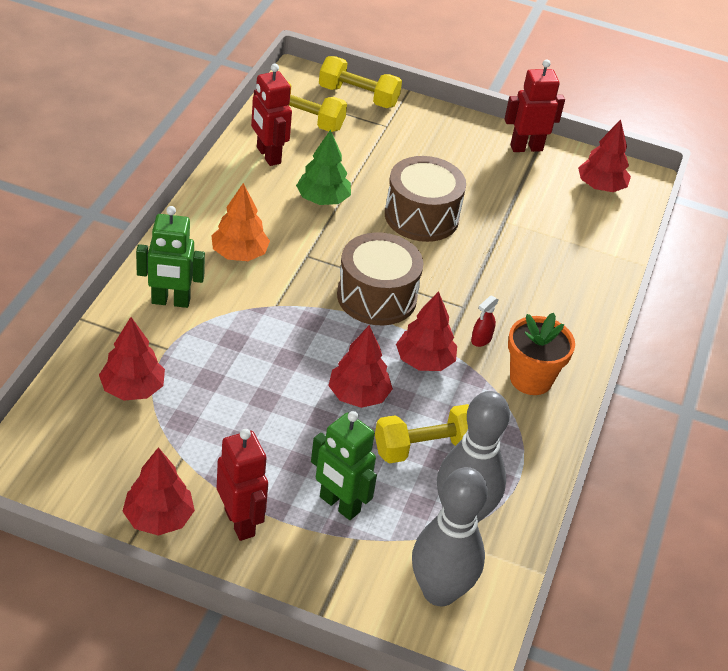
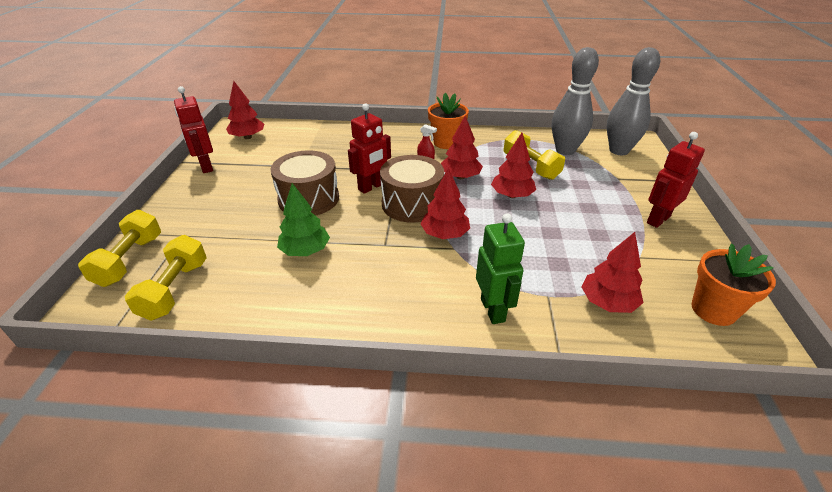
camera: 100 degrees left, 5 degrees down
(74, 469) = (713, 310): none -> orange flower pot
(158, 518) = (697, 254): red tree -> red tree (445, 234)
(239, 254) = (404, 283): orange tree -> none
(268, 155) = (245, 300): red robot -> red robot (371, 187)
(339, 505) = (602, 187): green robot -> none

